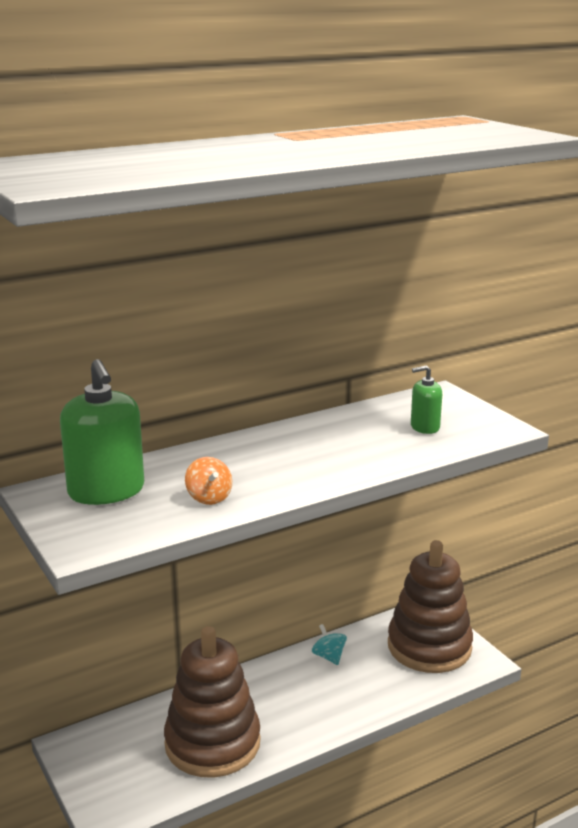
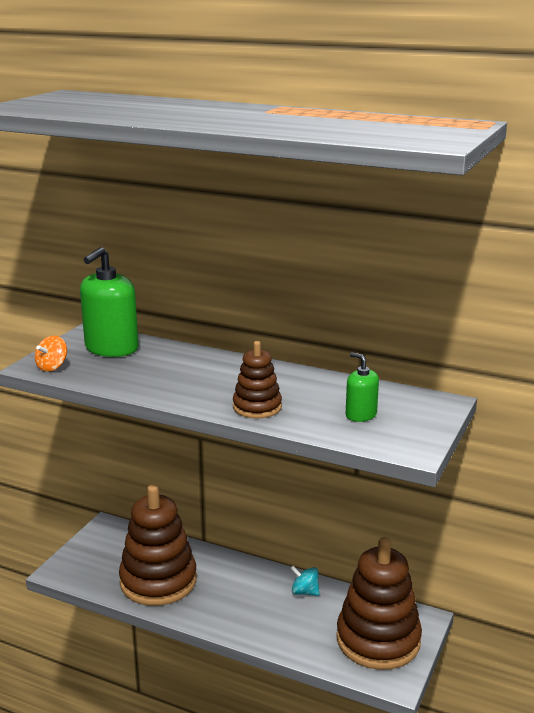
camera: 55 degrees right, 0 degrees up
(209, 497) = (138, 378): orange spinning top -> orange spinning top (52, 367)
(329, 656) = (304, 592): turquoise spinning top -> turquoise spinning top turned 90 degrees counterclockwise
(355, 462) = (257, 407): none -> brown stacking toy

